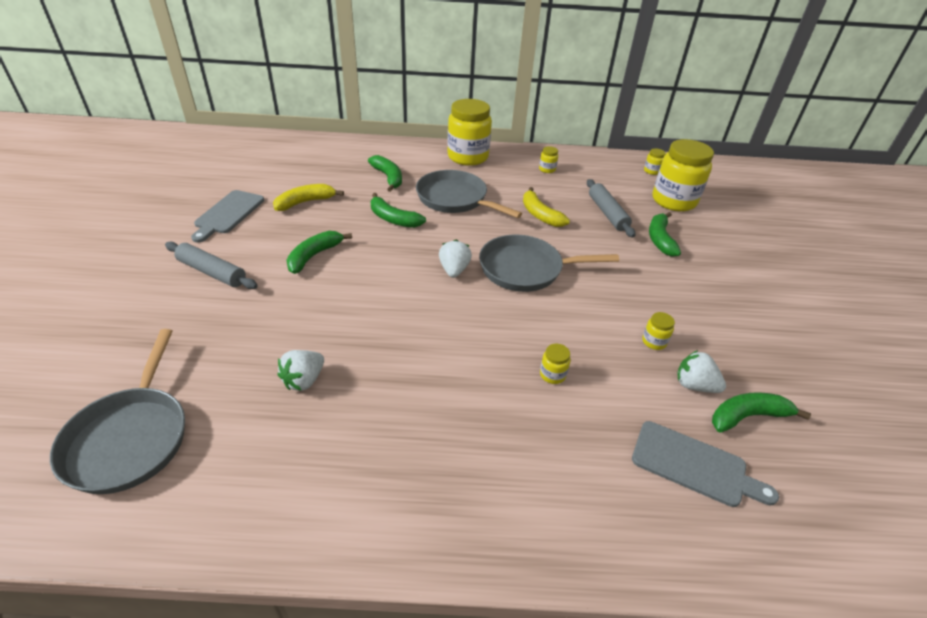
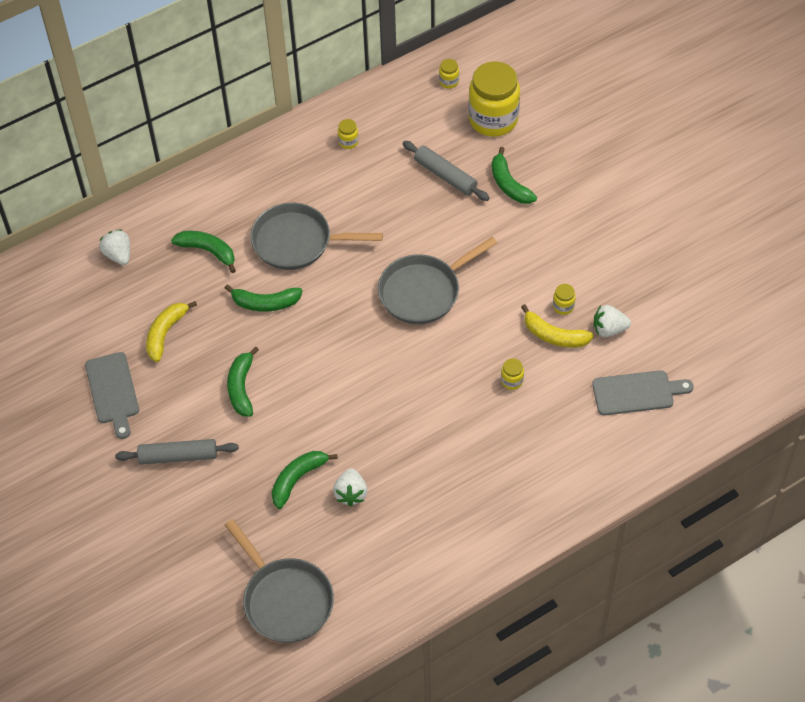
camera: 30 degrees left, 15 degrees up
(454, 270) = (368, 329): white strawberry -> white strawberry (118, 255)
(468, 157) = (256, 170): yellow jar -> none
(540, 214) = (388, 215): yellow banana -> yellow banana (554, 335)
(748, 416) = (653, 334): green banana -> green banana (298, 479)

